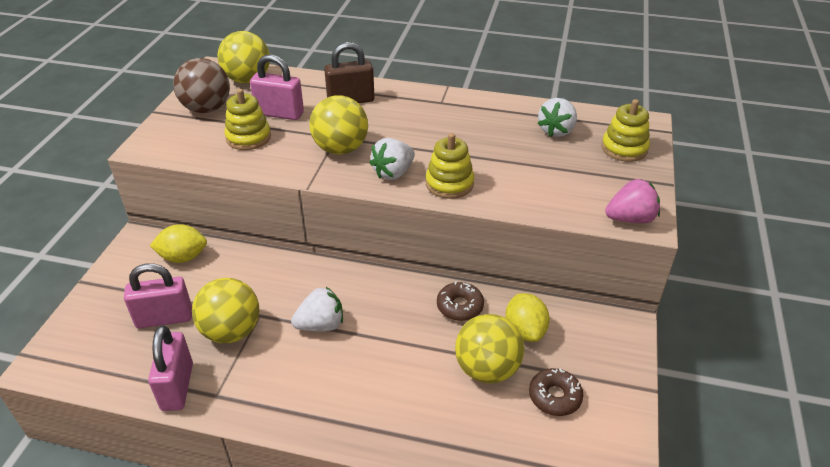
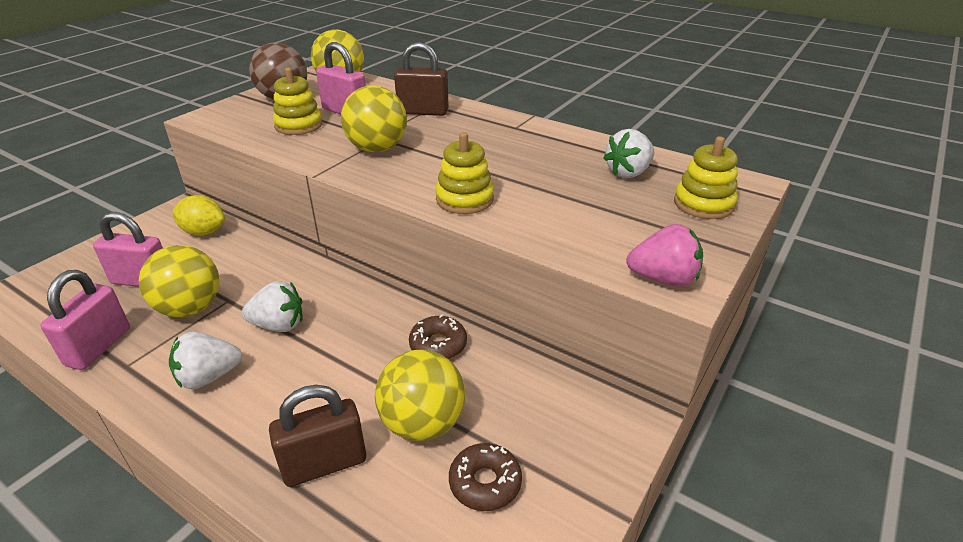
camera: 20 degrees right, 5 degrees down
(393, 173) = (412, 178): white strawberry -> white strawberry (208, 377)
(436, 419) = (324, 464): none -> brown padlock
(525, 331) = (497, 392): yellow lemon -> none

